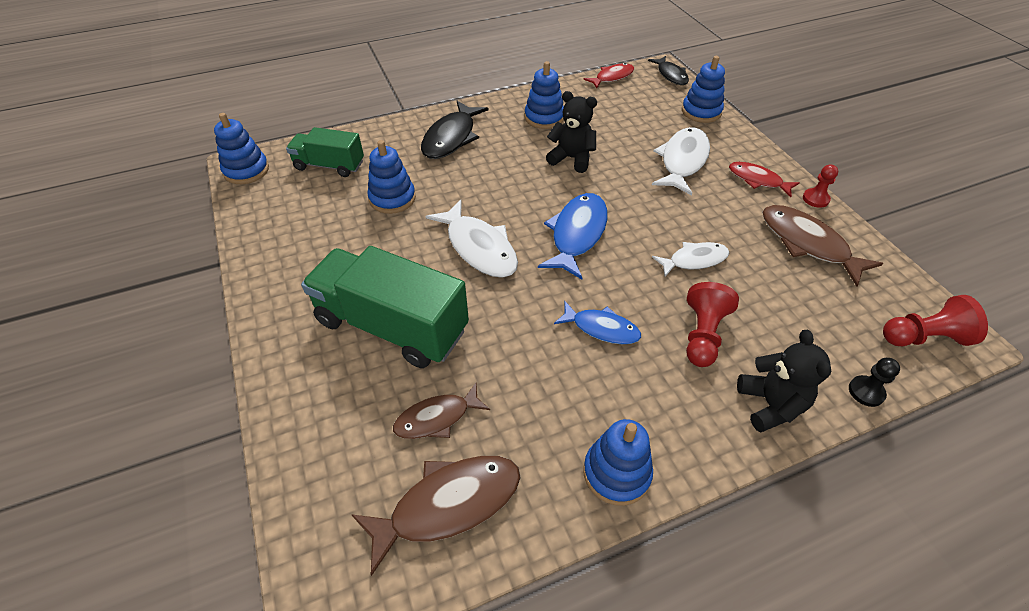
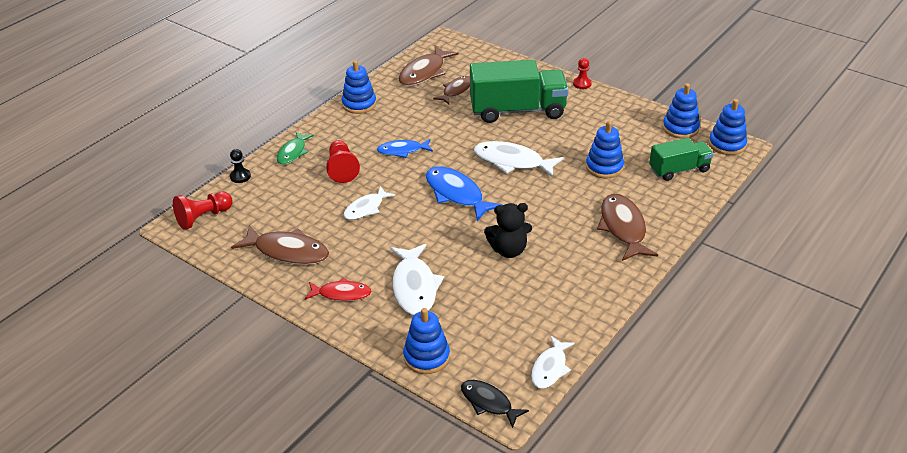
camera: 150 degrees right, 10 degrees down
(451, 138) = (623, 228): black fish -> brown fish
(544, 117) = (569, 282): blue stacking toy -> blue stacking toy (680, 128)
(577, 234) = (456, 194): blue fish -> blue fish turned 150 degrees clockwise
(612, 77) = (550, 368): red fish -> white fish
(770, 405) = (293, 152): black teddy bear -> green fish
(815, 199) = (287, 295): red pawn -> red pawn (582, 84)

